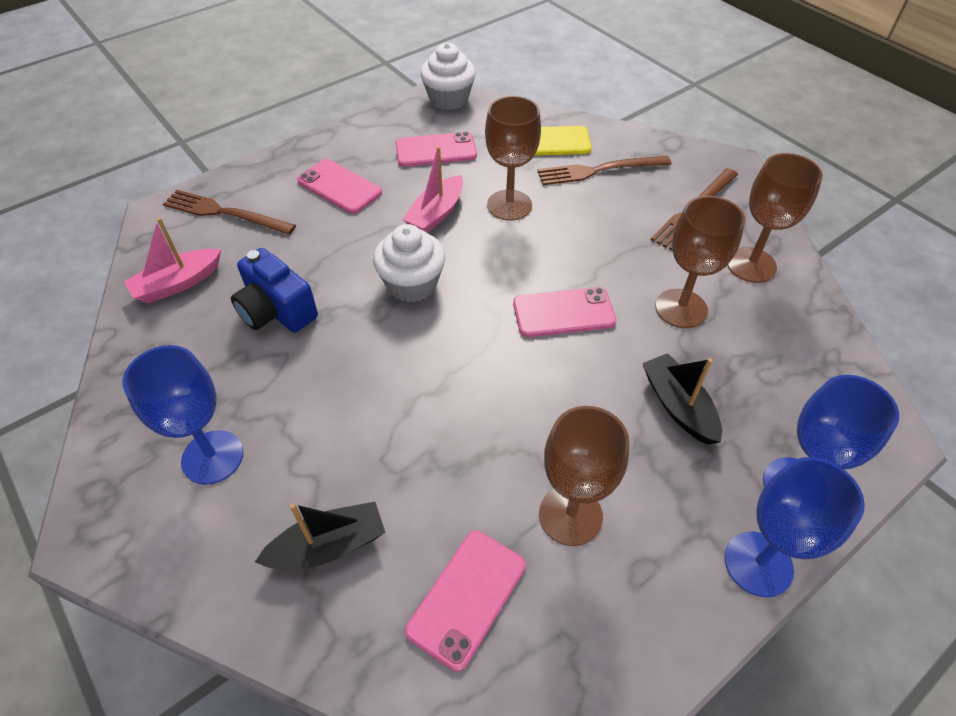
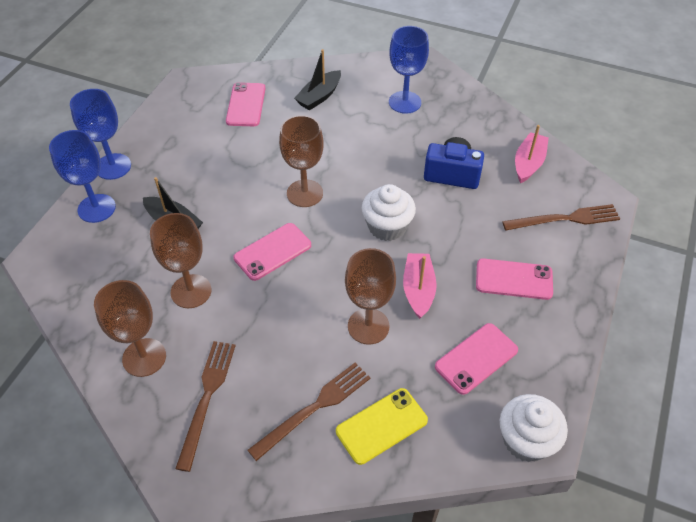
camera: 150 degrees right, 0 degrees up
(570, 515) = (214, 149): brown goblet -> brown goblet (305, 193)

